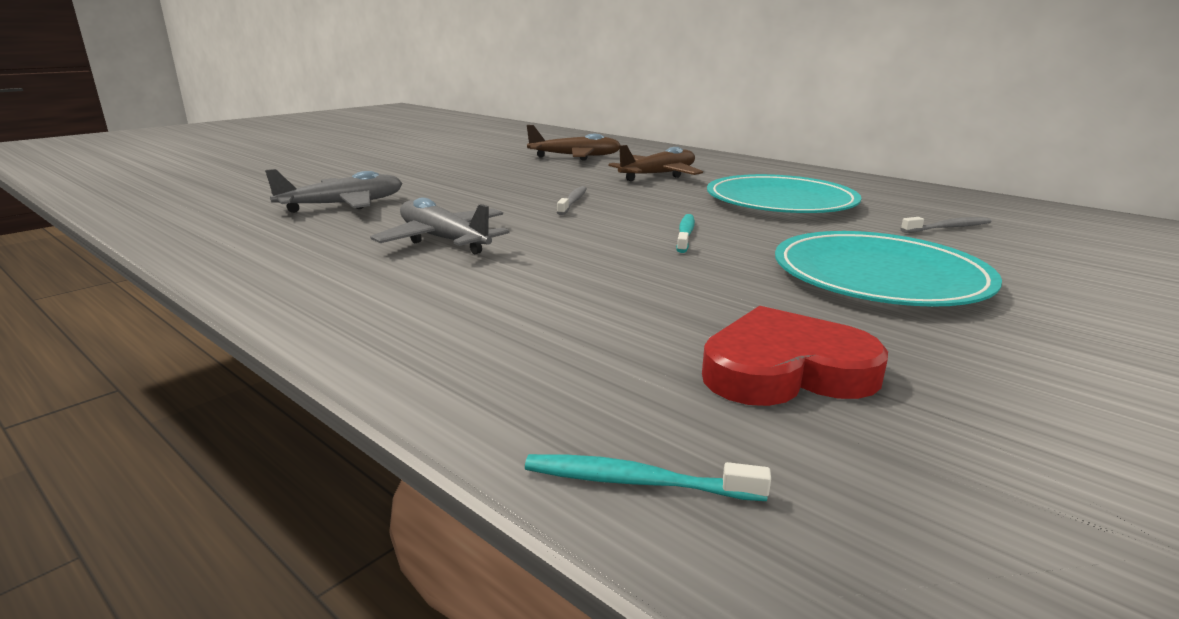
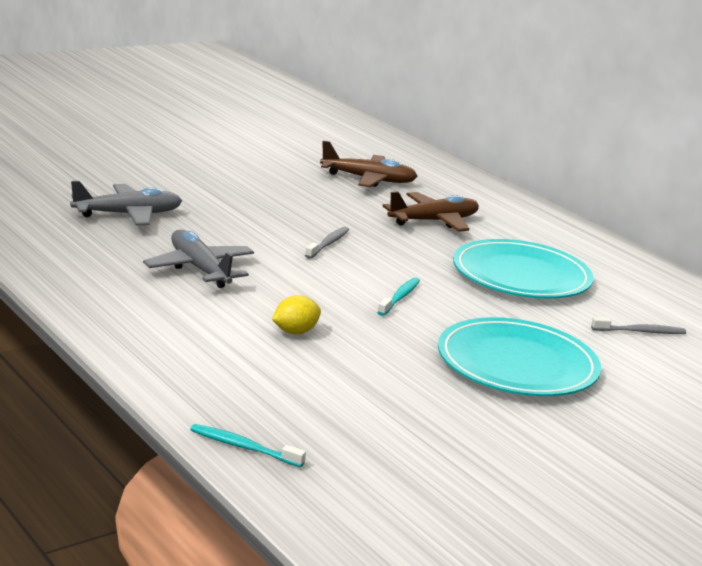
camera: 10 degrees right, 0 degrees up
(596, 285) = (295, 332): none -> yellow lemon
(785, 370) = (374, 413): red heart -> none

